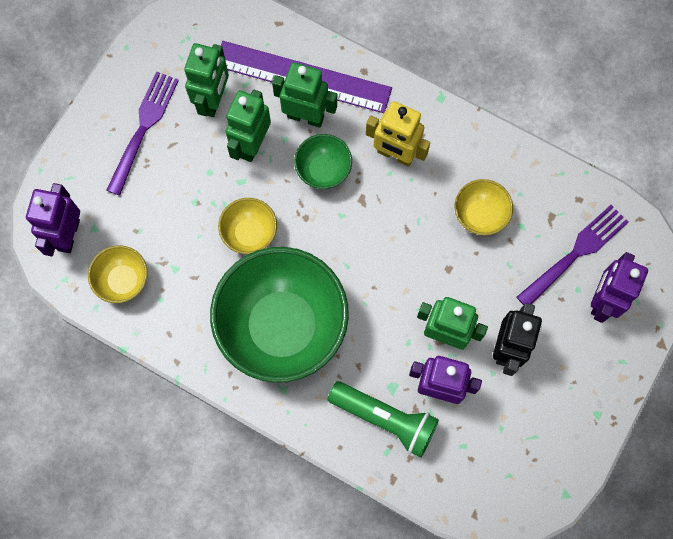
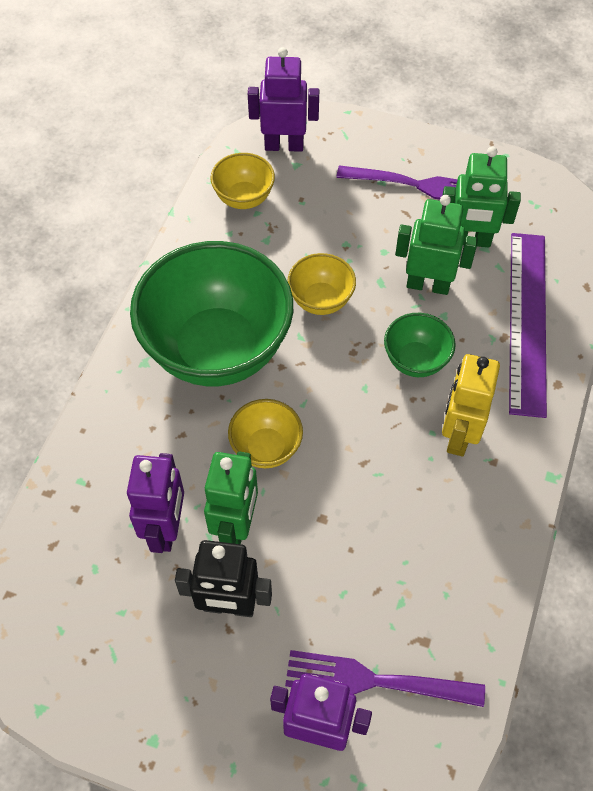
camera: 80 degrees right, 15 degrees down
(305, 116) = (478, 332): green robot -> none
(385, 419) = (120, 473): green flashlight -> none
(480, 215) = (403, 546): yellow bowl -> yellow bowl (266, 448)
(575, 254) = (376, 680): purple fork -> purple fork turned 150 degrees clockwise

